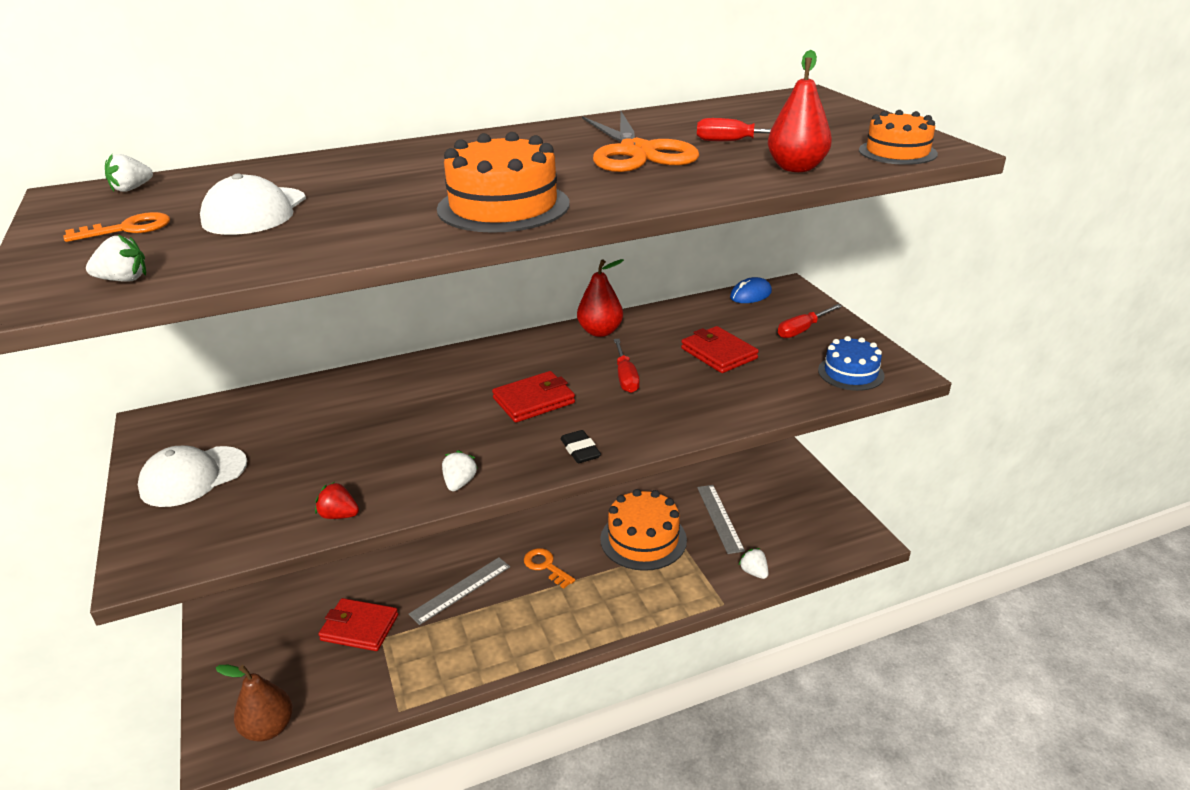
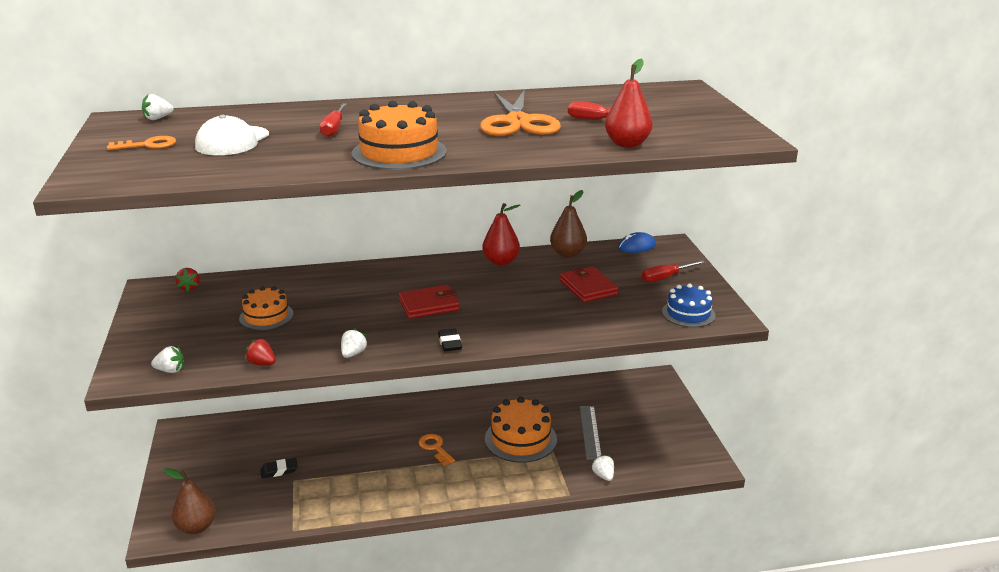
camera: 10 degrees right, 5 degrees down
(123, 280) = (137, 177): white strawberry -> white strawberry (170, 370)
(193, 476) = (169, 327): white cap -> none
(207, 414) = (189, 287): none -> red strawberry
(359, 627) = (279, 470): red wallet -> black eraser
(460, 590) = (363, 455): grey ruler -> none
(625, 377) = (506, 296): red screwdriver -> red screwdriver (334, 128)
(675, 312) = (568, 254): none -> brown pear
(897, 152) = (714, 139): orange cake -> orange cake (266, 316)

